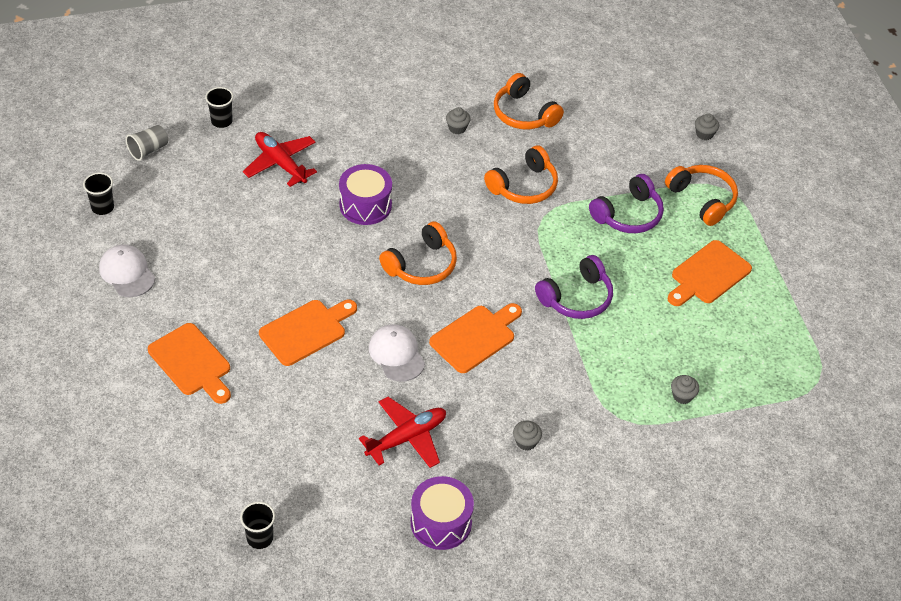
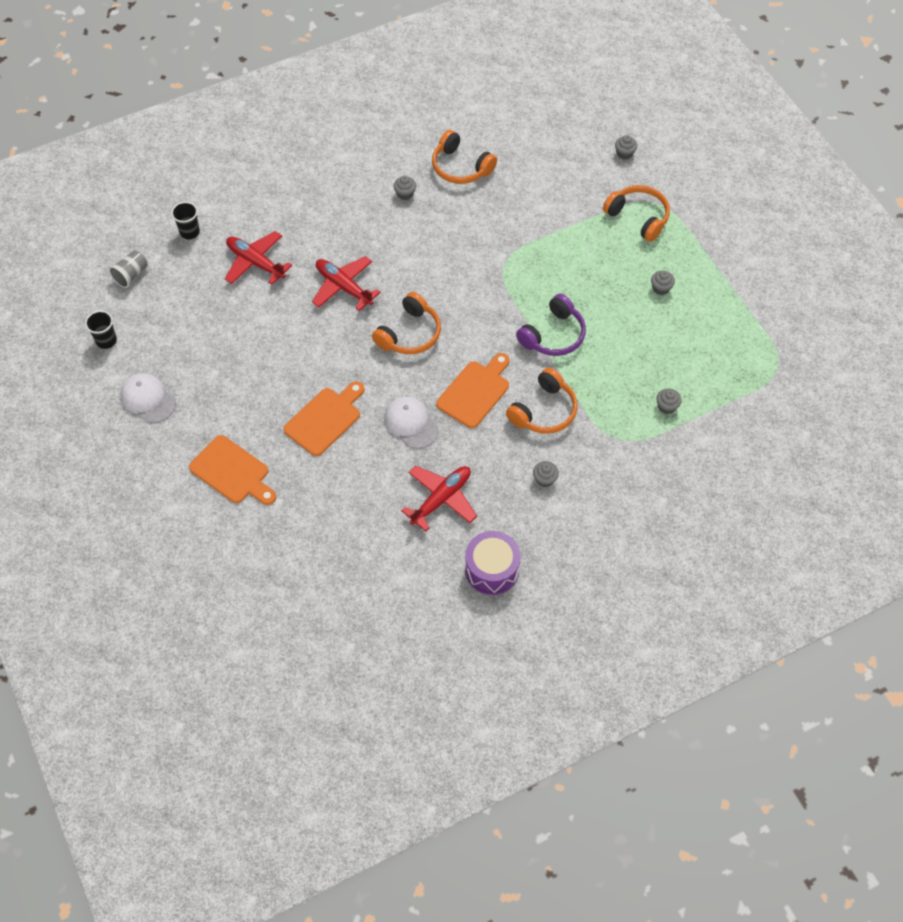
camera: 10 degrees left, 10 degrees up
(260, 538) = (340, 620): black cup -> none
(365, 205) = (344, 287): purple drum -> red plane
(524, 186) = (479, 238): orange headphones -> orange headphones (544, 411)
(628, 215) = (578, 246): purple headphones -> none
(708, 275) = (661, 288): orange cutting board -> grey cupcake

